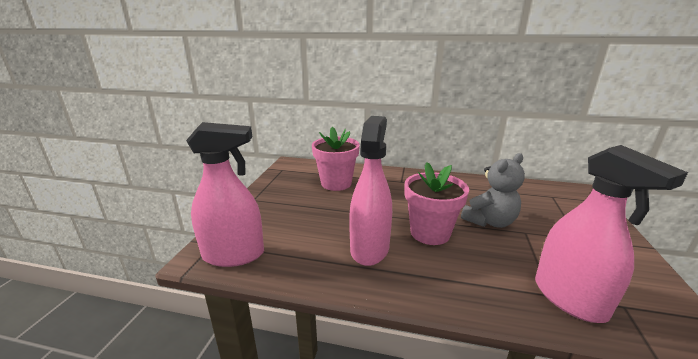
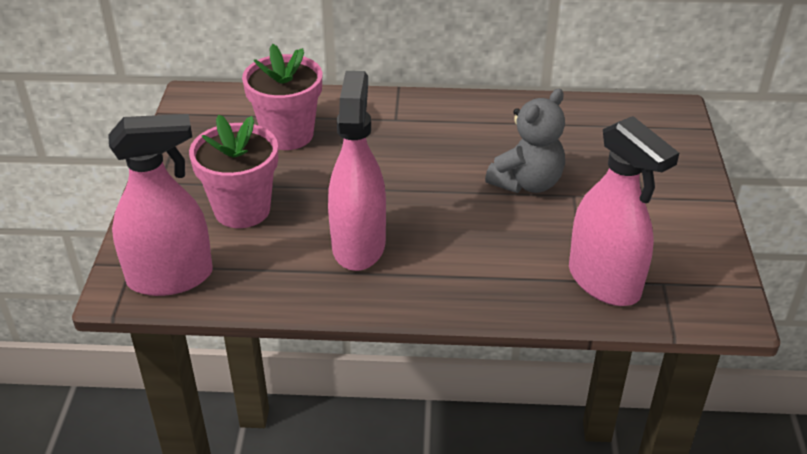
camera: 10 degrees left, 15 degrees up
(430, 233) = (441, 211): pink flower pot -> pink flower pot (242, 210)

